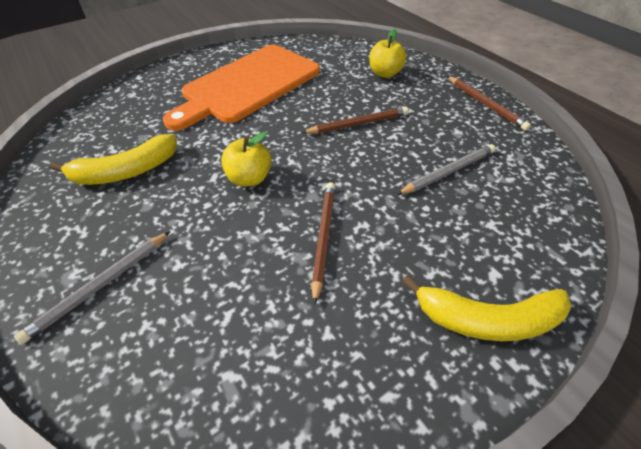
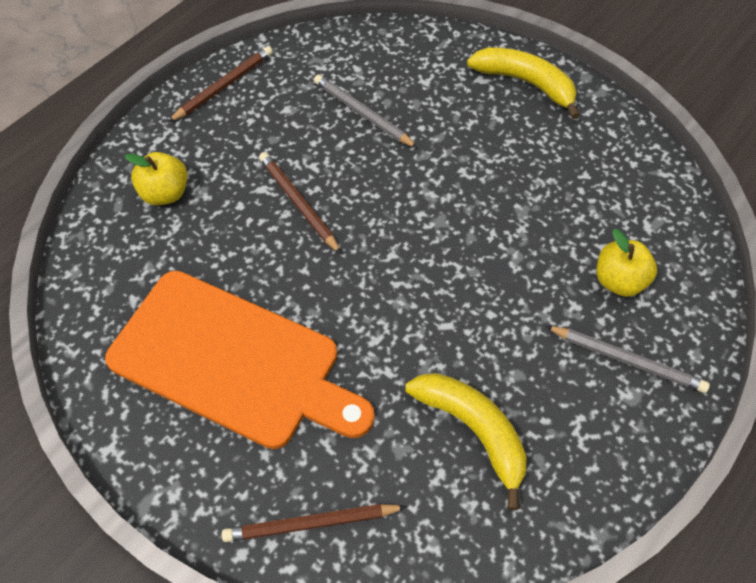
camera: 105 degrees left, 10 degrees up
(249, 178) = (436, 287): yellow apple -> yellow apple (619, 281)
(323, 238) = (493, 198): brown pencil -> brown pencil (311, 523)
(487, 319) = (526, 83): yellow banana -> yellow banana turned 45 degrees counterclockwise

